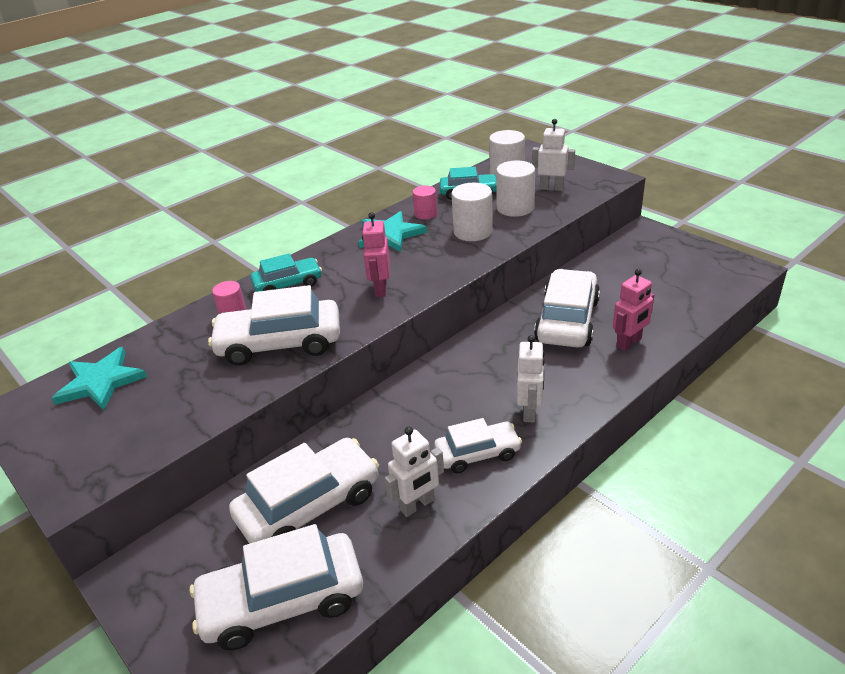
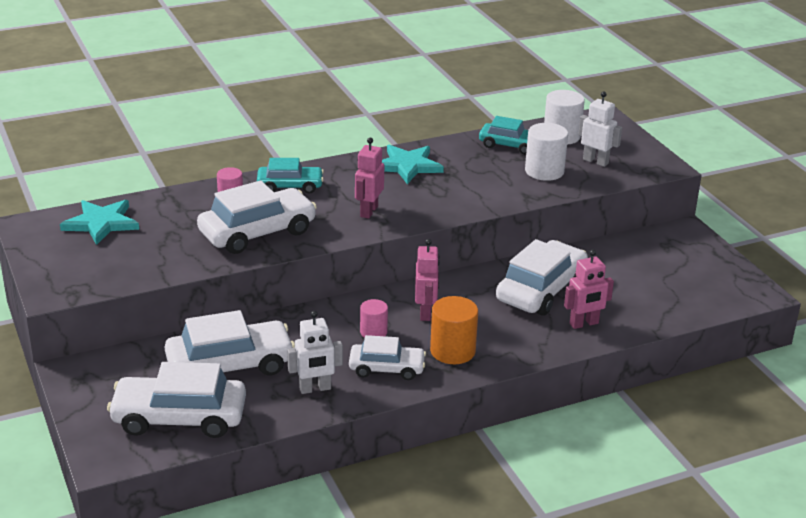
camera: 15 degrees right, 5 degrees down
(280, 343) = (257, 232): white car -> white car turned 135 degrees clockwise
(425, 214) = (454, 155): pink cylinder -> pink cylinder (373, 332)
(473, 232) = (487, 183): white cylinder -> none
(477, 376) = (425, 313): none -> pink robot
(529, 411) = (452, 351): white robot -> orange cylinder

